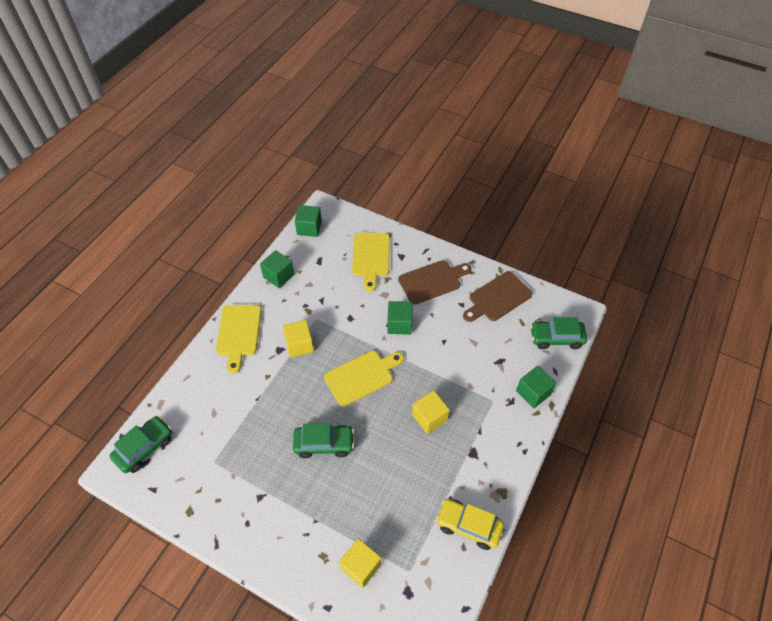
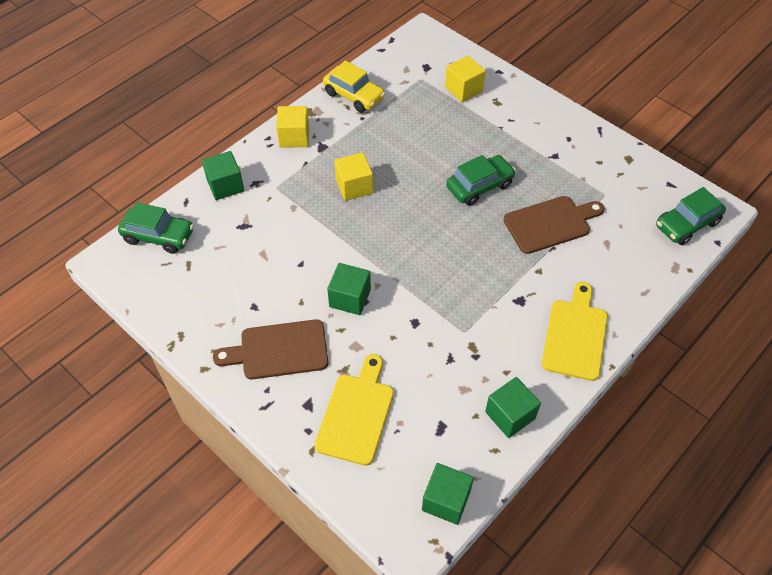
camera: 165 degrees left, 0 degrees up
(299, 345) = (492, 301): yellow cube -> yellow cube (294, 137)
(324, 444) = (479, 186): green car -> green car turned 135 degrees clockwise
(362, 376) = (419, 245): yellow cutting board -> none
(498, 298) = (200, 304): brown cutting board -> brown cutting board (550, 223)

